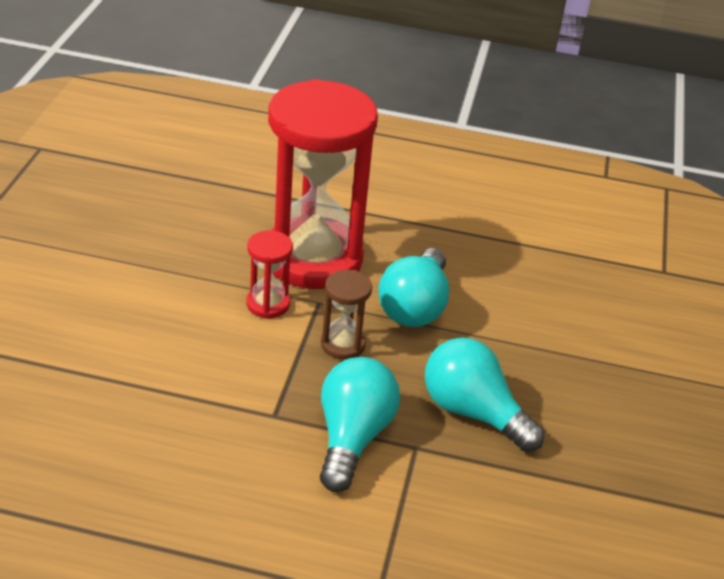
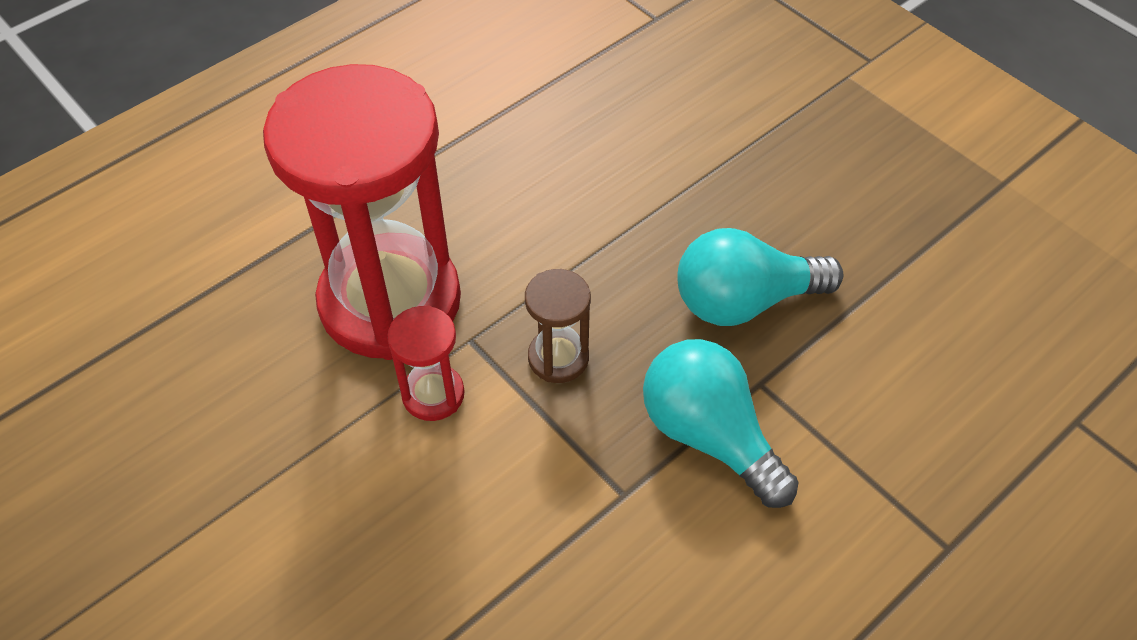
camera: 50 degrees left, 15 degrees up
(415, 306) = (549, 253): turquoise light bulb -> none

